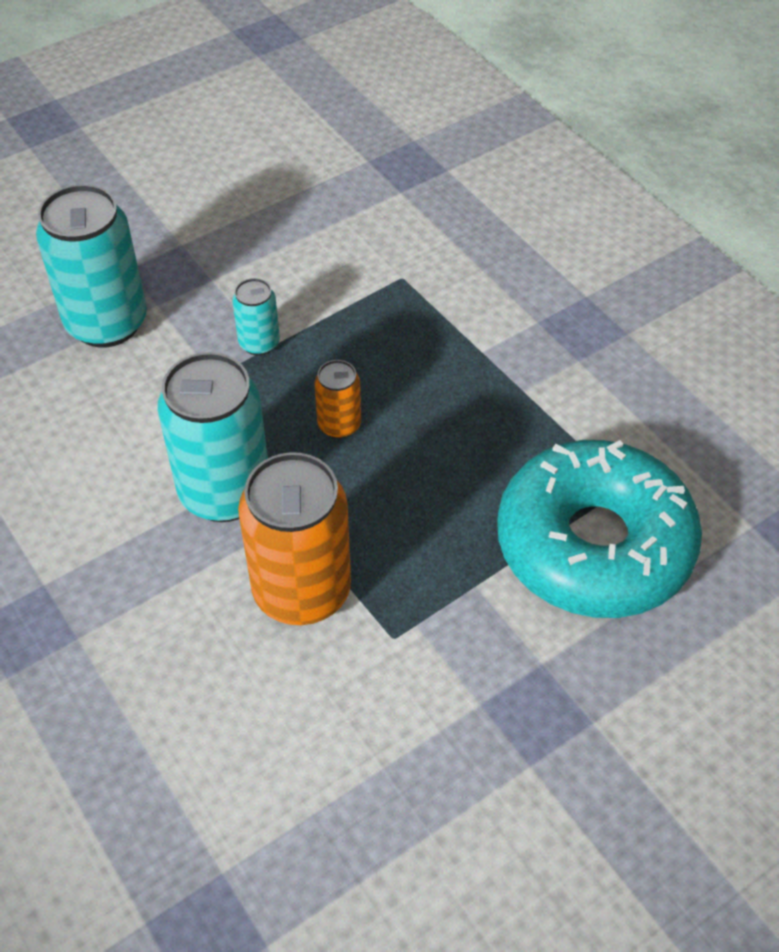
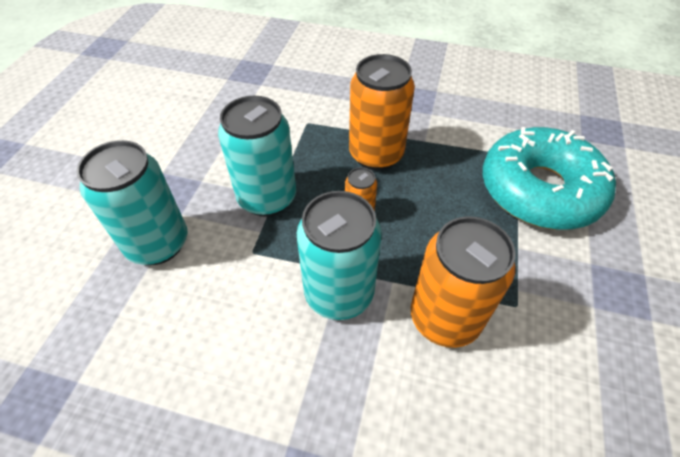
camera: 40 degrees left, 0 degrees up
(259, 343) = (267, 198): turquoise can -> turquoise can, size x2.04
(439, 369) = (376, 154): none -> orange can

